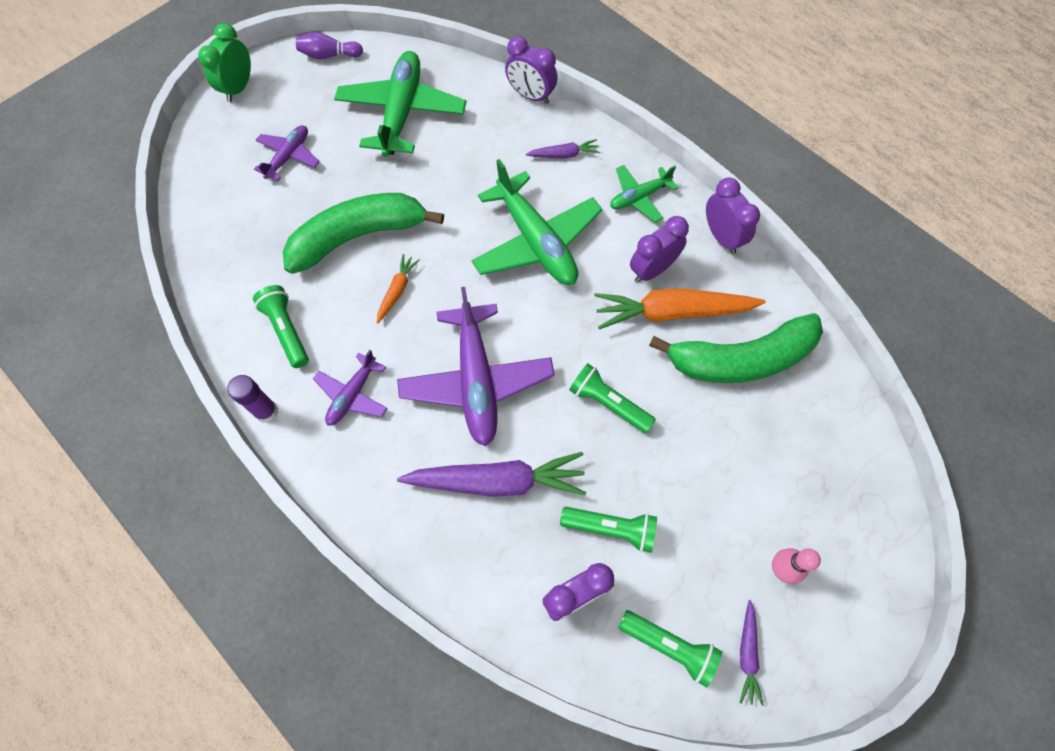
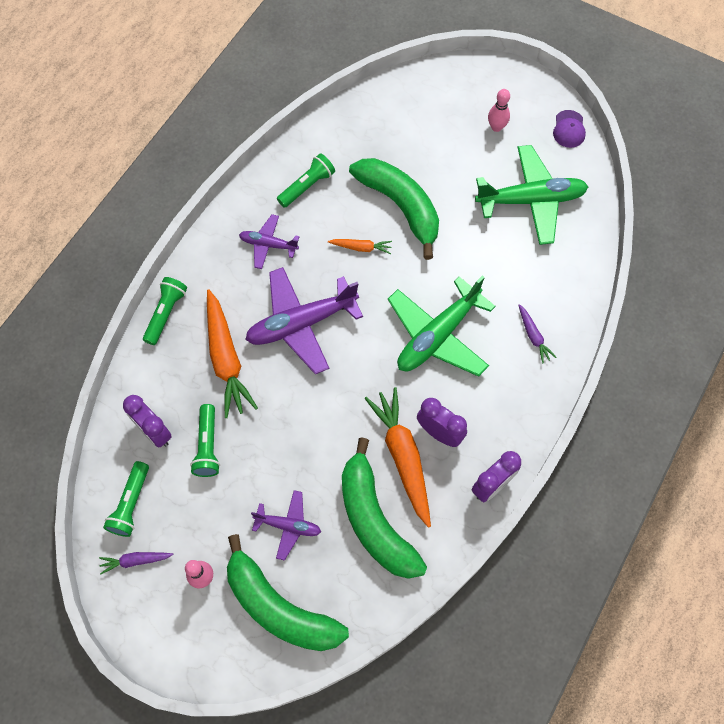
camera: 75 degrees right, 0 degrees up
(239, 88) = (510, 79): green clock -> none
(266, 411) = (242, 195): purple glue stick -> none
(289, 156) = (457, 135): purple plane -> purple plane (288, 526)
(295, 117) = (496, 127): none -> pink bowling pin
(329, 55) = (569, 129): purple bowling pin -> purple cap
(497, 481) = (226, 358): purple carrot -> orange carrot
(531, 95) = (588, 294): purple clock -> none
(608, 403) = (307, 423): green flashlight -> green flashlight (166, 313)
(639, 197) = (510, 407): green plane -> none
(828, 485) = (279, 607): none -> green banana

